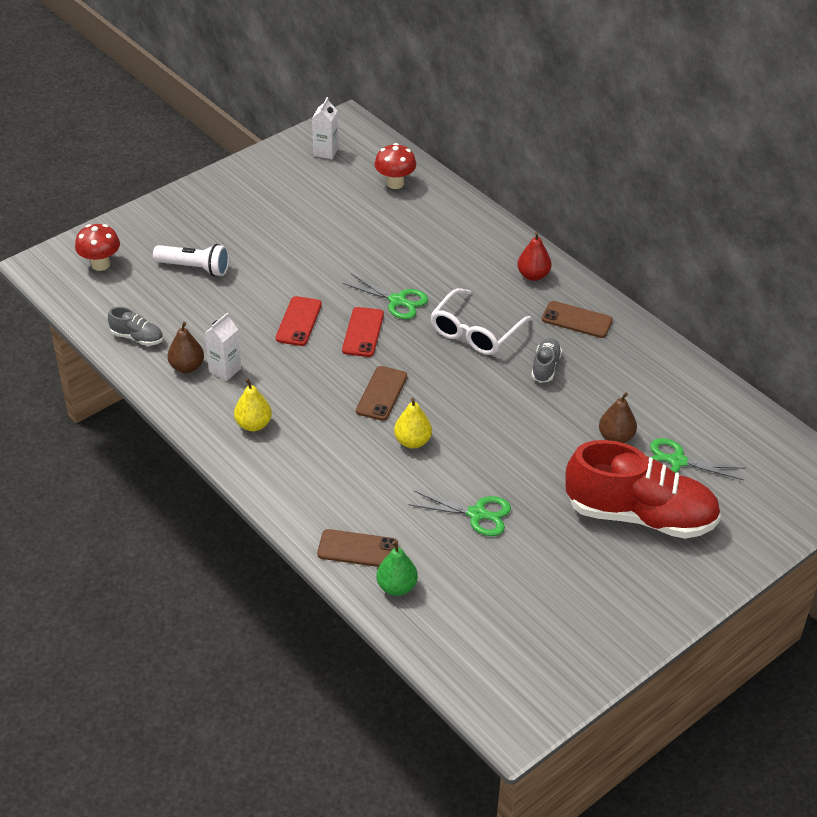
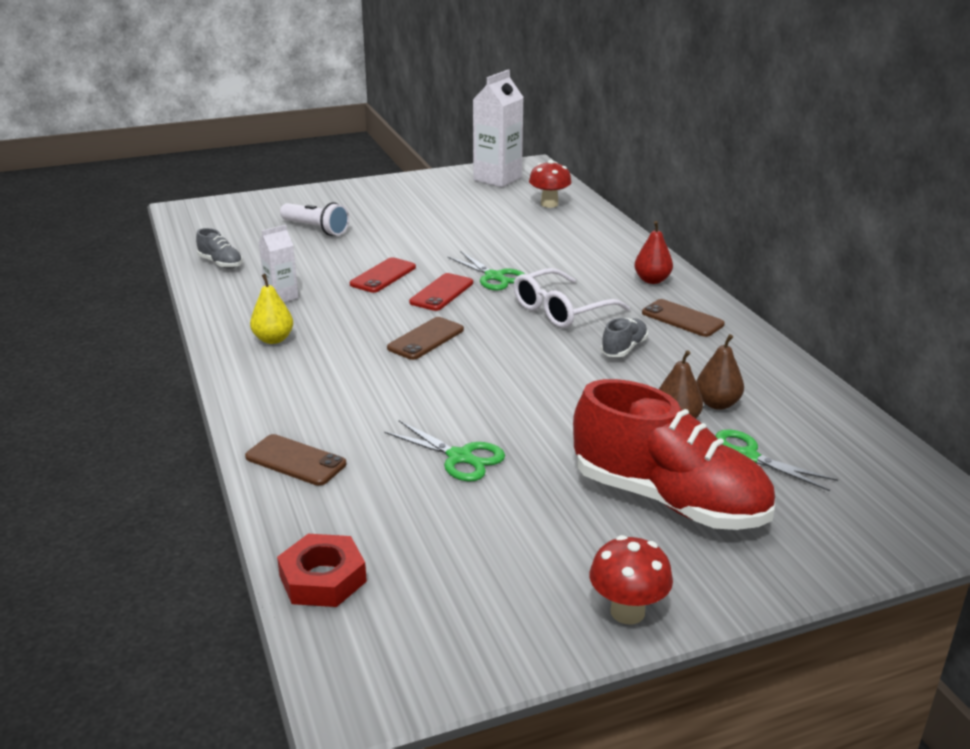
camera: 20 degrees right, 15 degrees down
(100, 264) = (234, 215): red mushroom -> red mushroom (627, 612)
(187, 367) = (247, 289): brown pear -> brown pear (717, 404)
(326, 152) = (497, 179): white carton -> white carton, size x1.81
(396, 587) = (312, 505): green pear -> none
(412, 441) = (430, 381): yellow pear -> none
(442, 645) = (322, 578): none -> red nut

